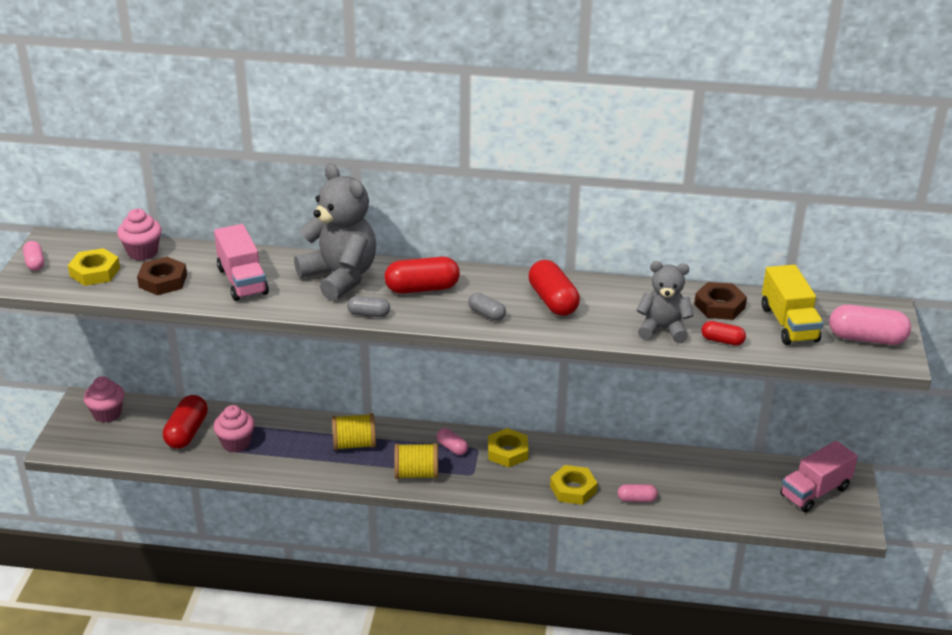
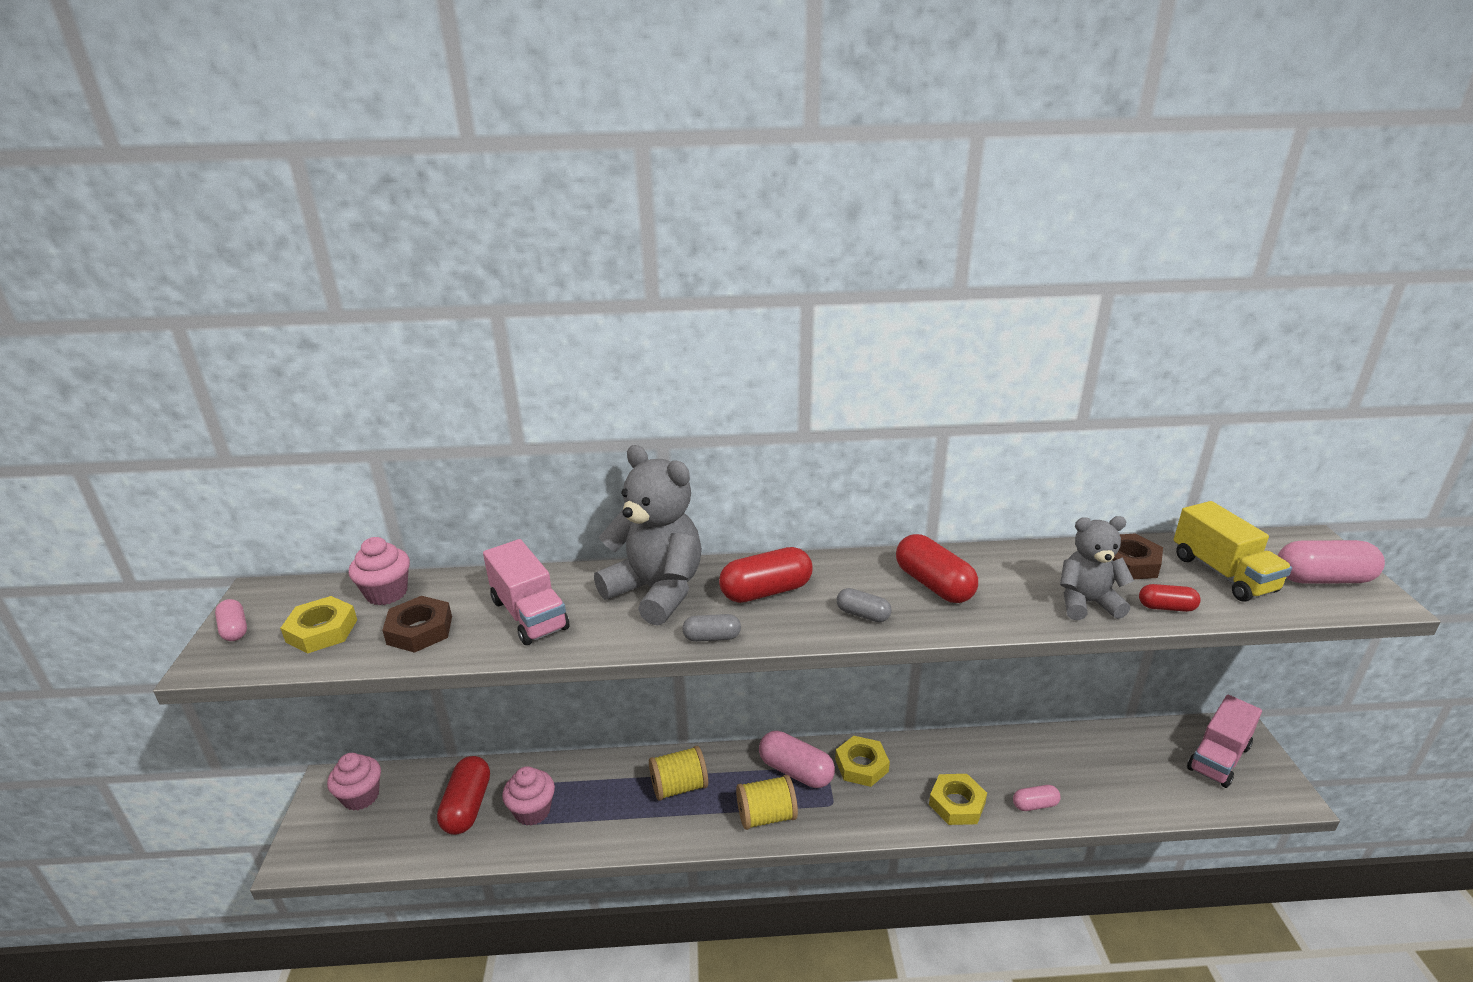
camera: 10 degrees left, 5 degrees down
(452, 447) = (796, 771): pink capsule -> pink capsule, size x1.79

